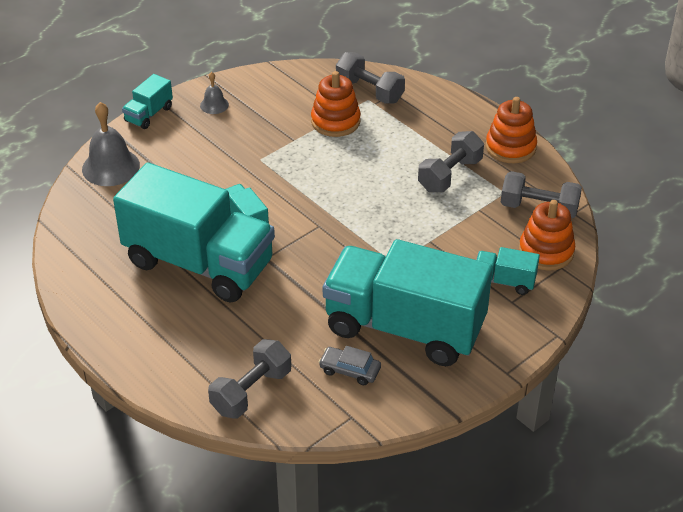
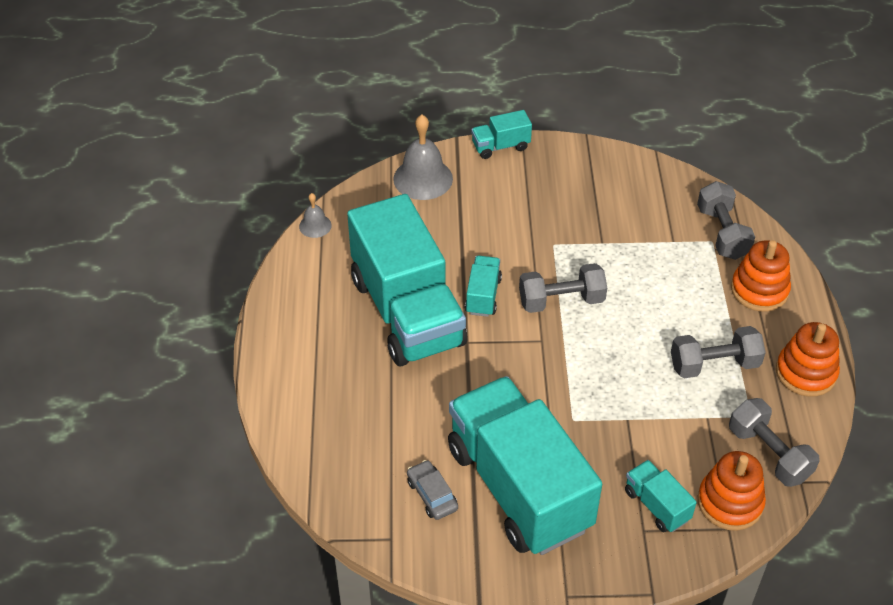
camera: 40 degrees right, 5 degrees up
(214, 105) = (565, 168): grey bell -> grey bell (315, 226)
(251, 391) = (335, 457): grey dumbbell -> grey dumbbell (561, 301)
(335, 121) = (658, 246): orange stacking toy -> orange stacking toy (759, 290)

